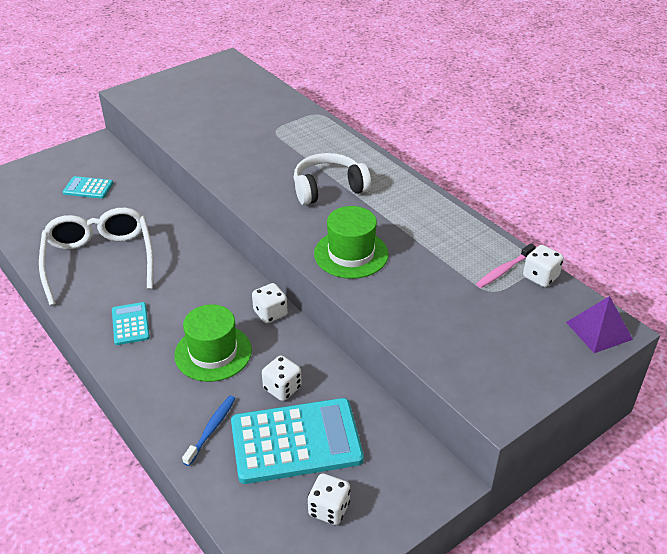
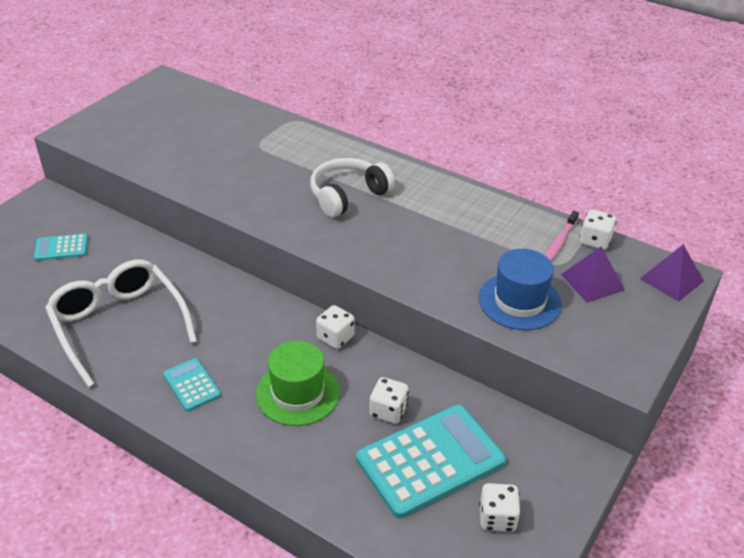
camera: 20 degrees left, 0 degrees up
(211, 429) = (338, 472): blue toothbrush -> none
(351, 254) = (407, 257): green hat -> none
(433, 316) = (519, 301): none -> blue hat
(515, 315) = (592, 282): none -> purple pyramid

